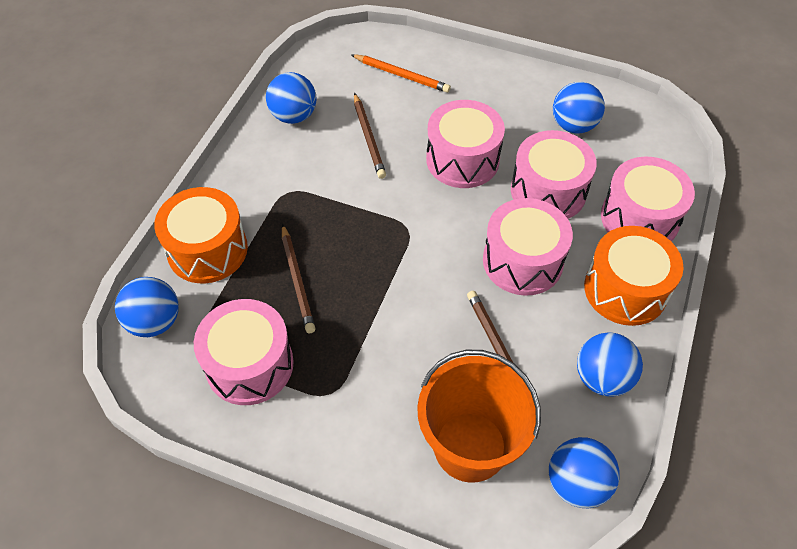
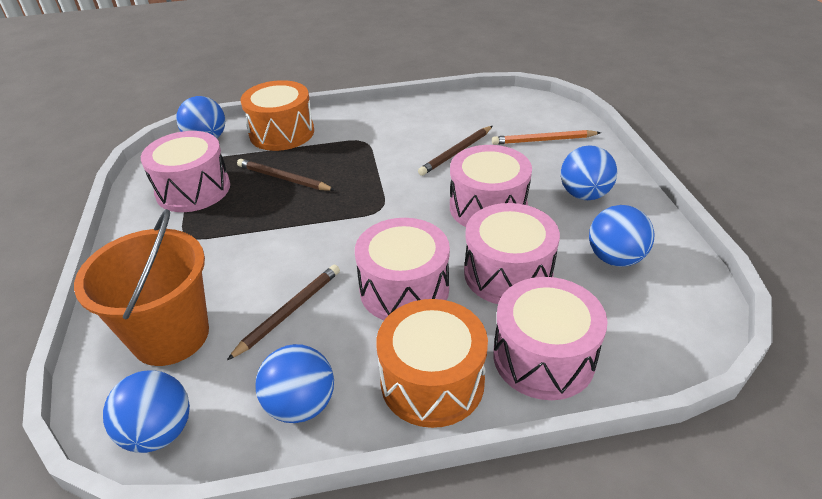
camera: 60 degrees right, 15 degrees down
(294, 116) = (439, 114): blue ball -> blue ball (584, 194)
(297, 280) = (283, 178): brown pencil -> brown pencil turned 75 degrees clockwise
(401, 75) = (543, 140): orange pencil -> orange pencil turned 90 degrees clockwise

